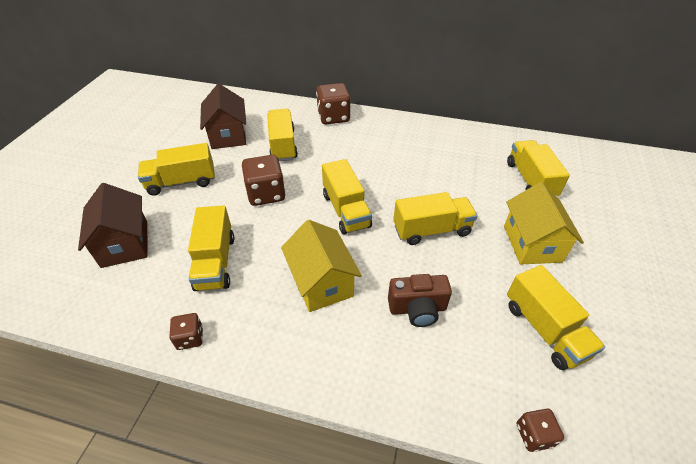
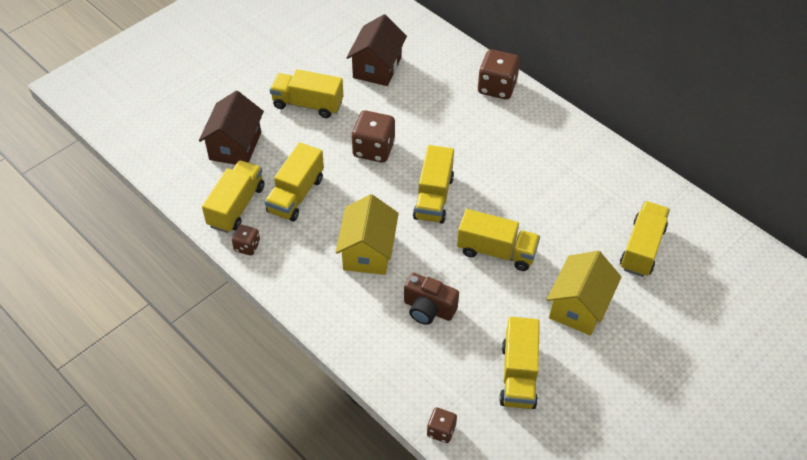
camera: 30 degrees right, 5 degrees up
(283, 145) = (422, 101): yellow truck -> yellow truck (236, 206)

